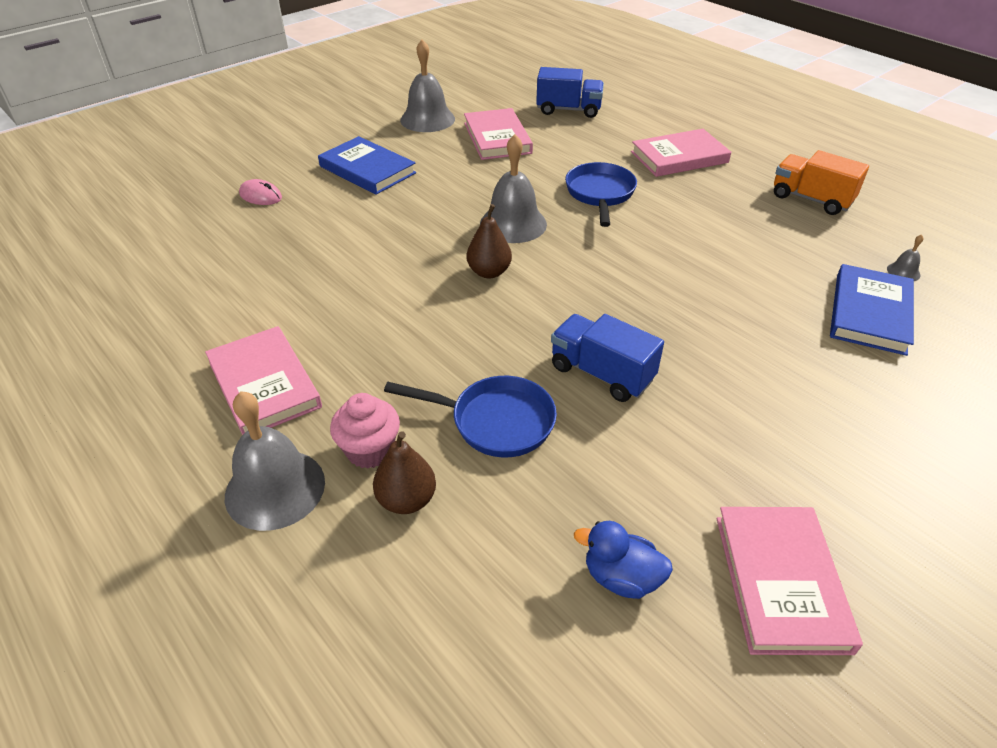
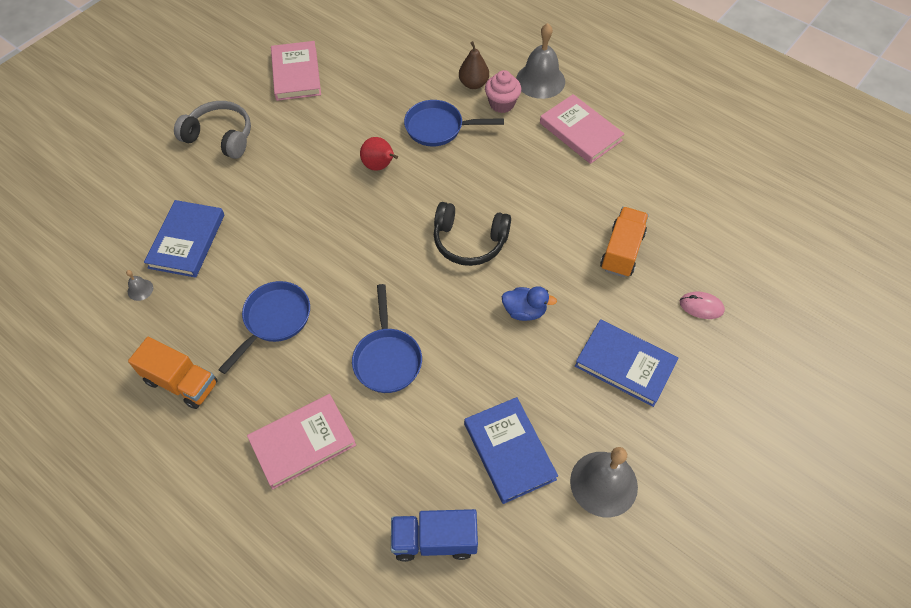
camera: 170 degrees right, 15 degrees up
(309, 244) = (621, 251): none -> orange truck
(489, 272) = (469, 241): brown pear -> black headphones
(497, 138) = (509, 451): pink book -> blue book
(513, 224) = (462, 302): grey bell -> none
(601, 373) = (379, 166): blue truck -> red pear
(621, 577) = (367, 66): blue duck -> blue duck (524, 311)
(726, 231) = (274, 320): none -> blue pan
(890, 457) = (220, 137): none -> grey headphones

